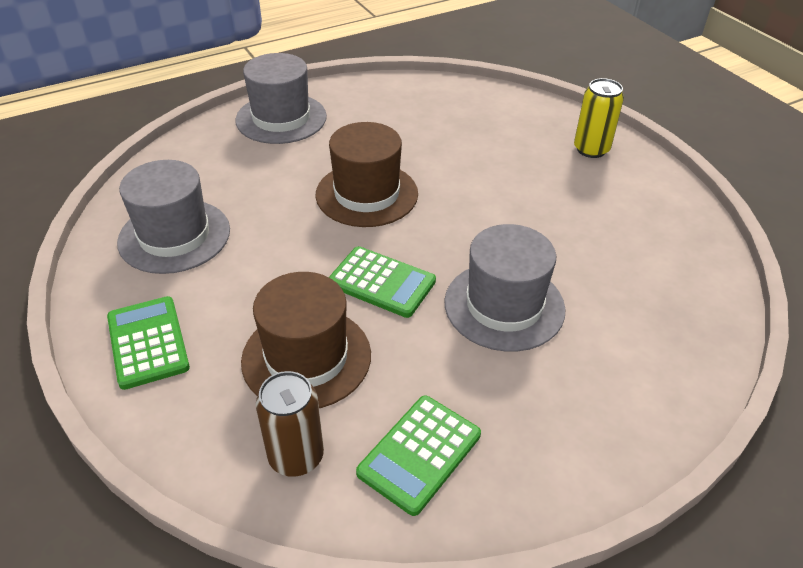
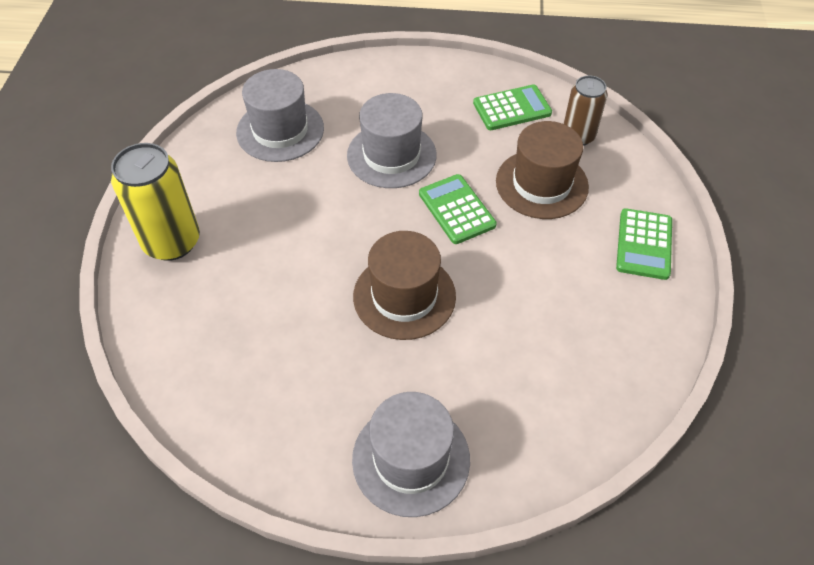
camera: 145 degrees left, 10 degrees up
(174, 236) = (594, 336): grey hat -> grey hat (280, 130)
(591, 149) = (172, 242): yellow can -> yellow can, size x1.56

